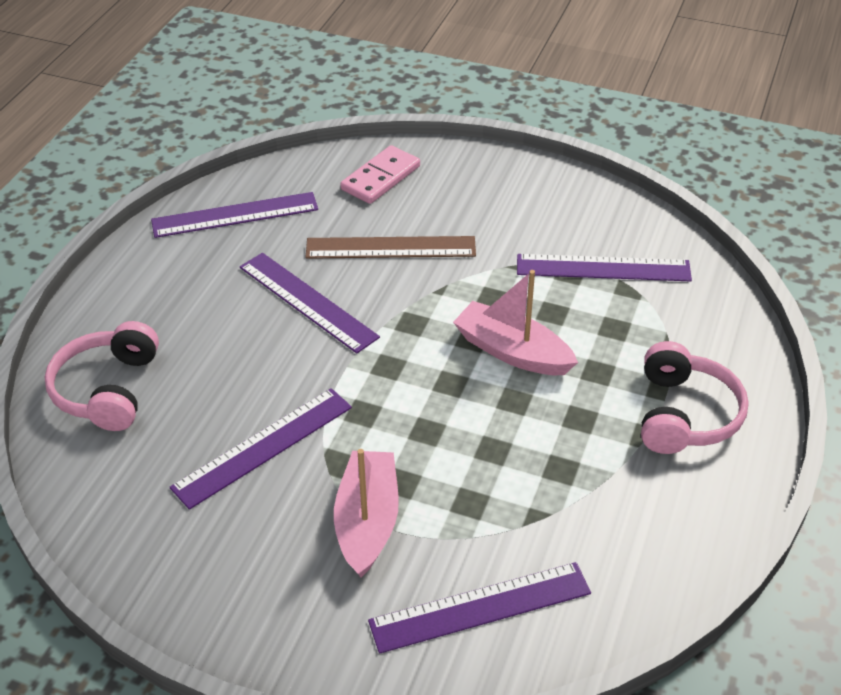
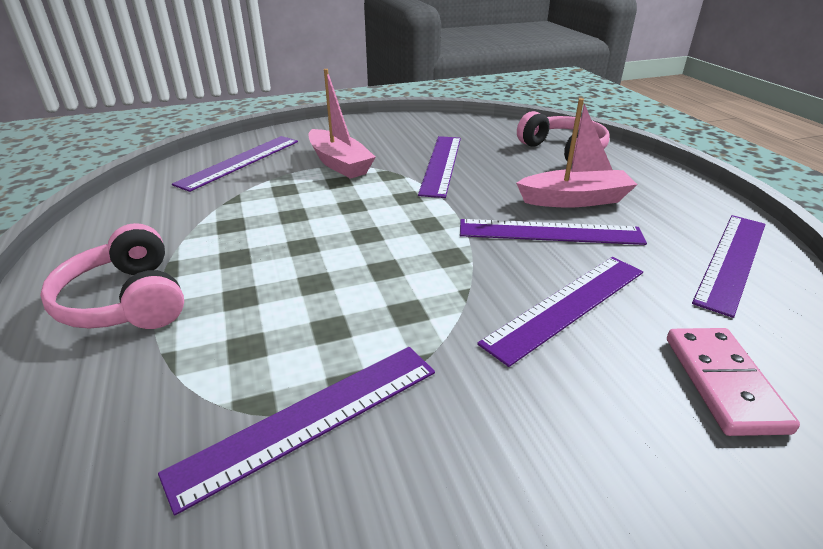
camera: 140 degrees right, 10 degrees down
(390, 248) = (566, 305): brown ruler -> purple ruler
(512, 352) = (338, 276): pink boat -> pink boat (574, 200)

